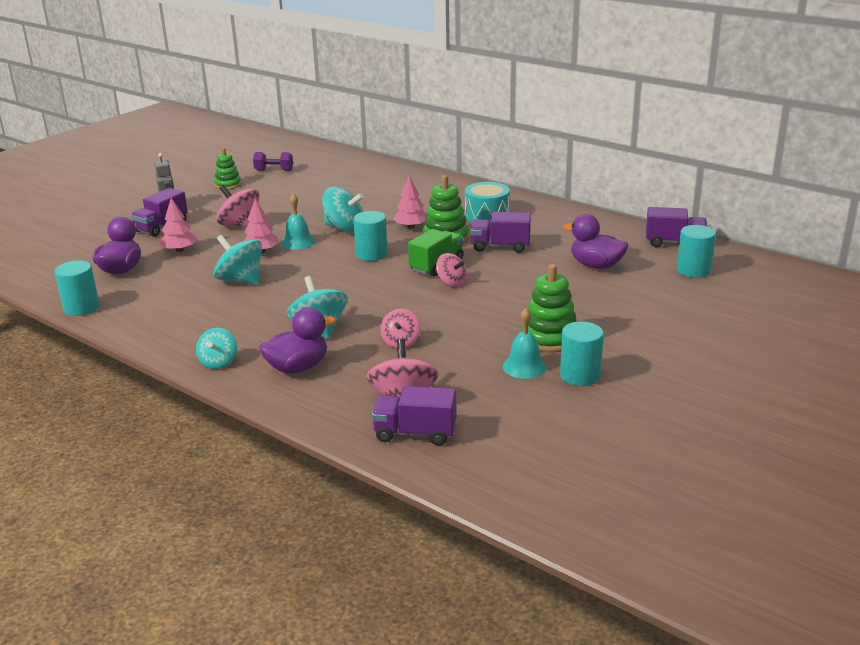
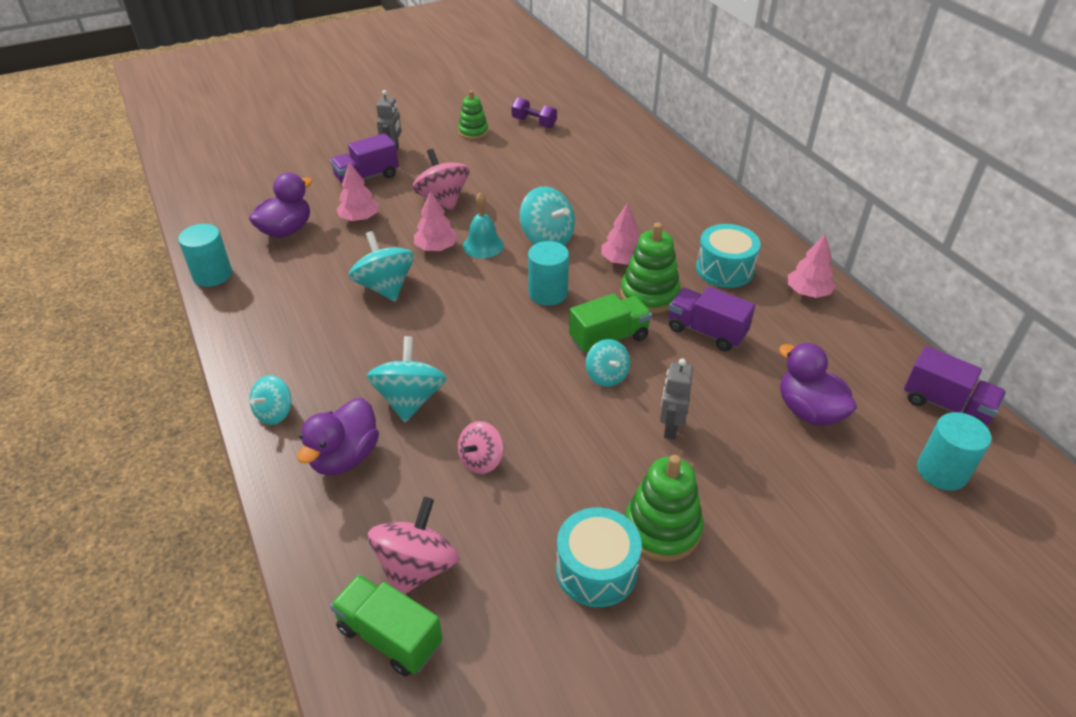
camera: 25 degrees right, 15 degrees up
(298, 367) = (345, 457): purple duck -> purple duck turned 120 degrees clockwise
(415, 433) = (389, 636): purple truck -> green truck
(451, 283) = (606, 376): pink spinning top -> turquoise spinning top
(515, 295) = (670, 427): none -> grey robot
(524, 366) = (596, 570): turquoise bell -> turquoise drum
(551, 213) = (808, 292): none -> pink tree
(580, 375) = (656, 620): turquoise cylinder -> none

